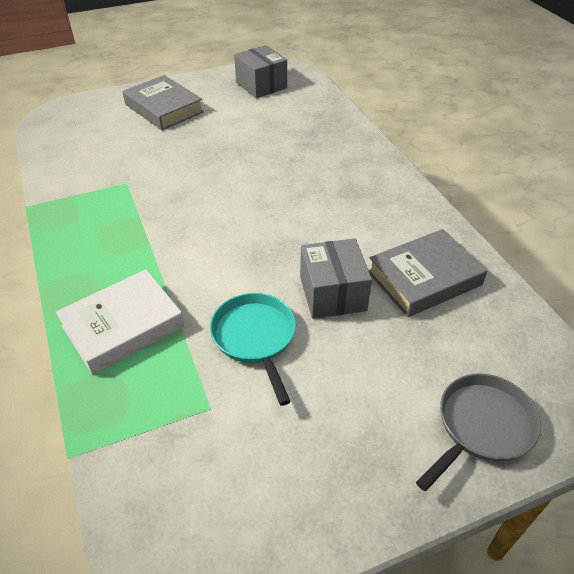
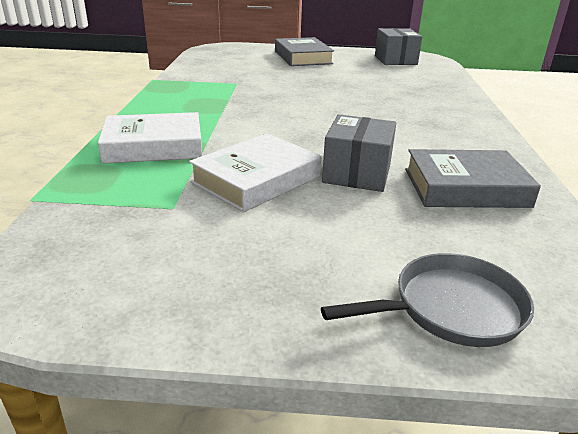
camera: 25 degrees right, 15 degrees down
(255, 338) = (256, 180): turquoise pan -> white book

